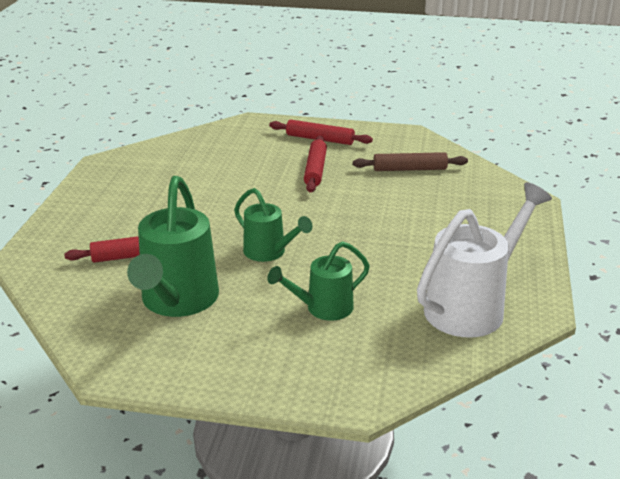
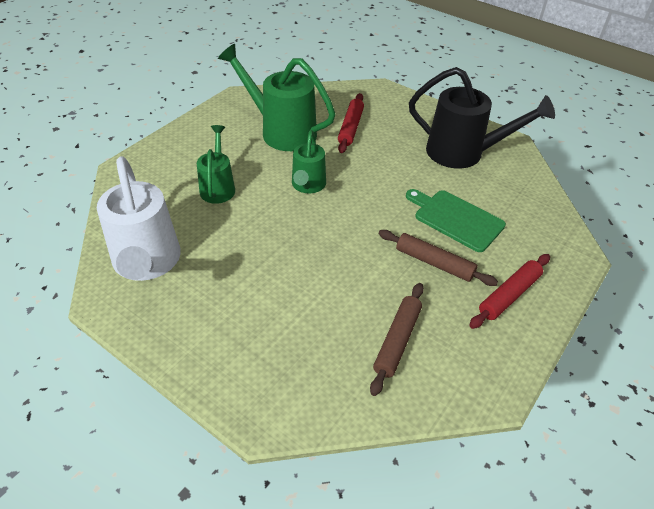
camera: 115 degrees right, 15 degrees up
(141, 182) = (463, 153): none -> black watering can
(250, 170) = (456, 219): none -> green cutting board
(269, 252) = (307, 186): green watering can -> green watering can turned 60 degrees counterclockwise
(315, 170) = (434, 263): red rolling pin -> brown rolling pin

